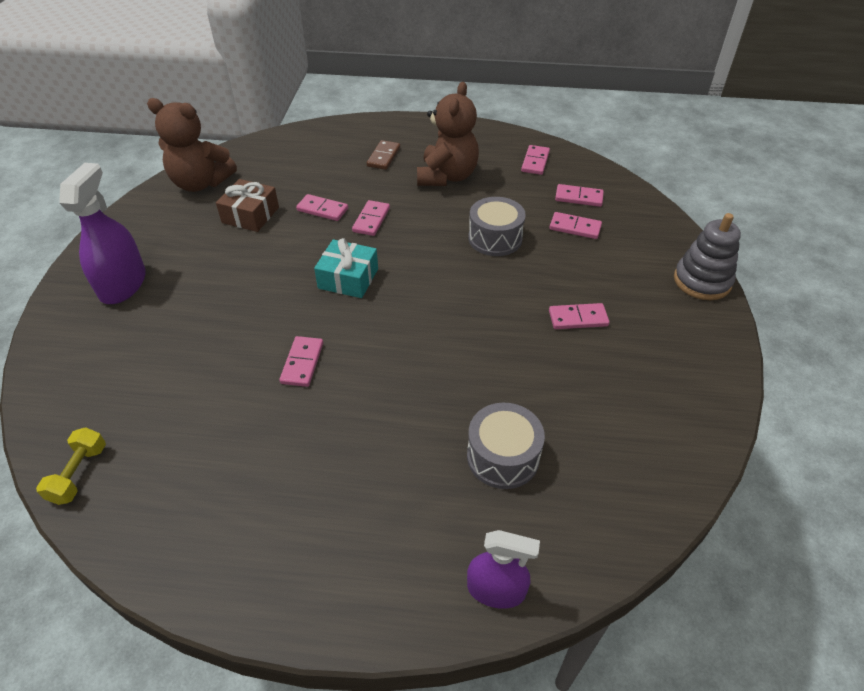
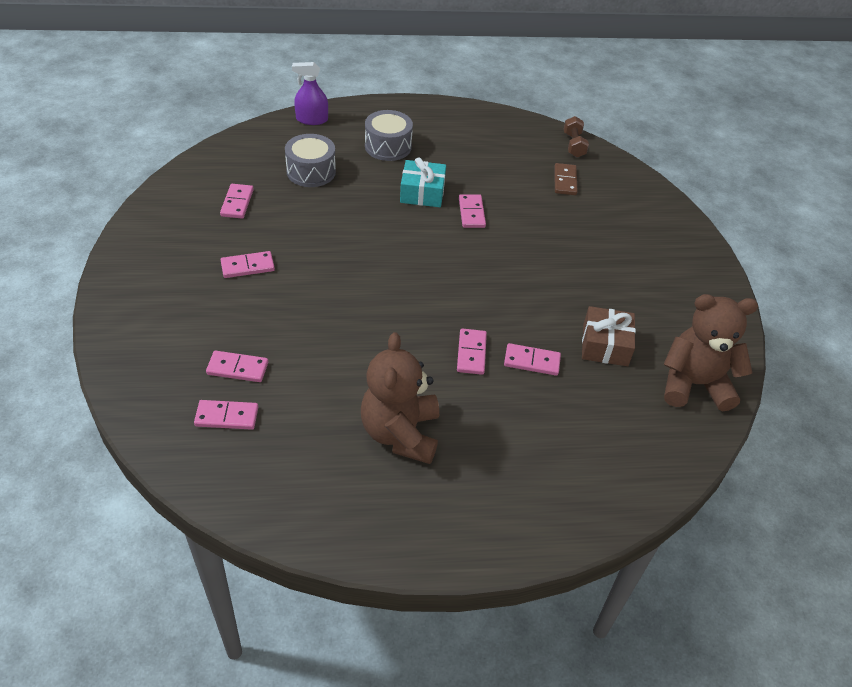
camera: 165 degrees right, 0 degrees up
(79, 474) = (573, 145): yellow dumbbell -> brown dumbbell
(123, 284) = (662, 259): purple spray bottle -> none
(348, 278) = (466, 283): turquoise gift -> turquoise gift (422, 193)
(383, 157) = (496, 461): brown domino -> brown domino (565, 181)
(495, 238) = (329, 344): grey drum -> grey drum (388, 146)
(535, 162) = (281, 479): pink domino -> pink domino (237, 203)
(702, 281) = (114, 315): grey stacking toy -> none

